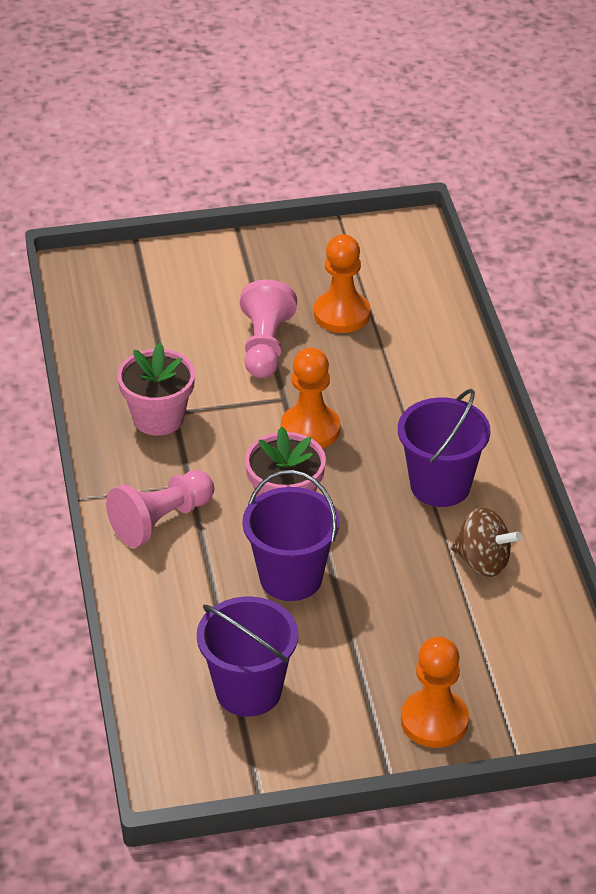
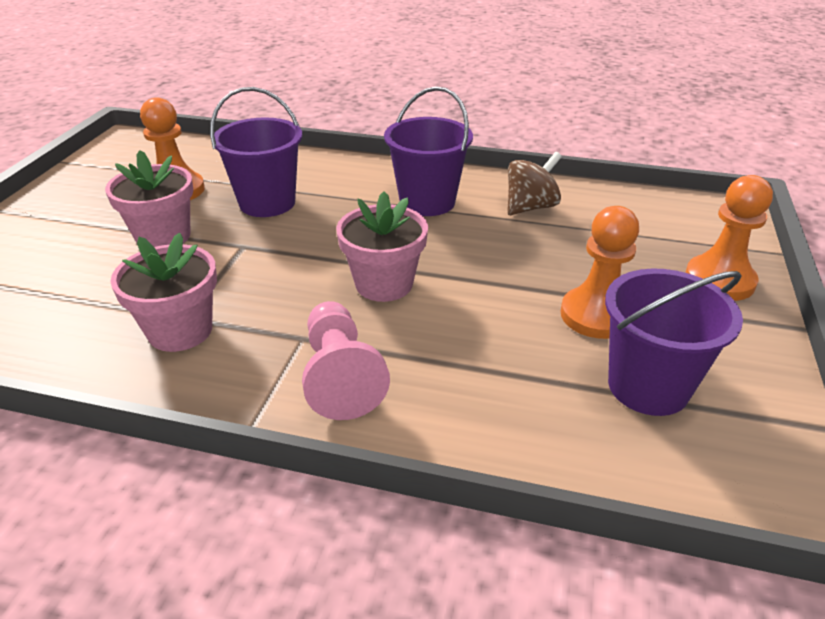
camera: 65 degrees left, 5 degrees down
(265, 346) = (163, 237): pink pawn -> pink flower pot
(291, 578) = (490, 309): purple bucket -> purple bucket (267, 203)
(310, 429) = (298, 243): orange pawn -> orange pawn (596, 315)

